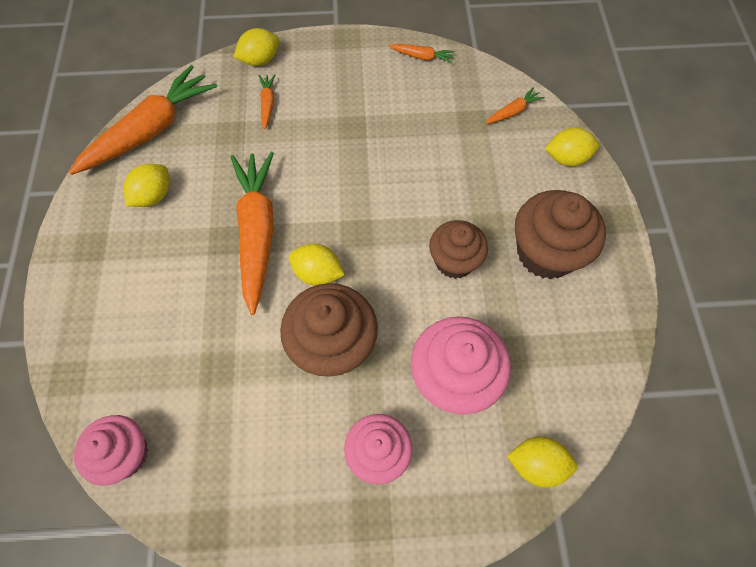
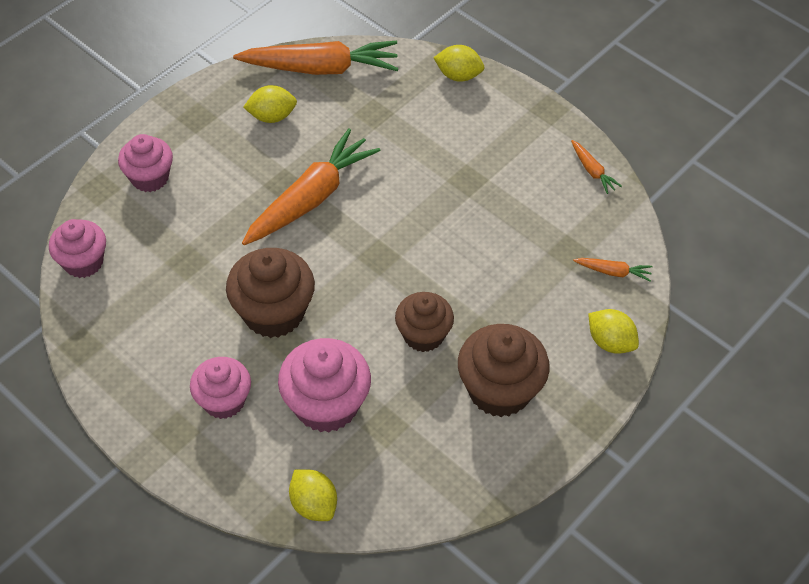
camera: 45 degrees right, 10 degrees down
(104, 329) = (150, 178): none -> pink cupcake
(267, 104) = (425, 113): orange carrot -> none
(317, 273) = (318, 259): yellow lemon -> none

